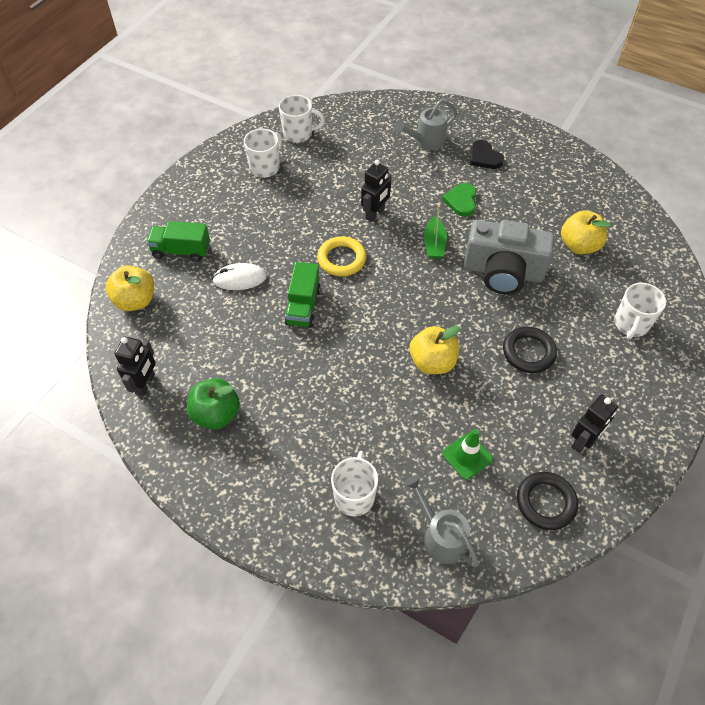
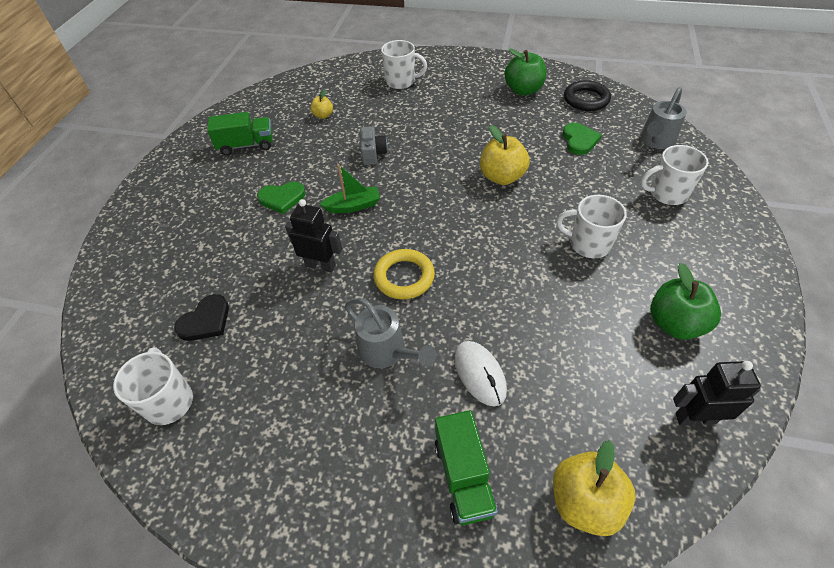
camera: 105 degrees left, 5 degrees down
(265, 167) = (254, 422): white mug -> white mug (588, 244)
(303, 306) = (489, 292): green truck -> green truck (246, 145)
(426, 141) = (180, 248): grey watering can -> grey watering can (387, 352)
(467, 456) = (579, 140): green traffic cone -> green heart
(484, 157) = (206, 194): black heart -> black heart (206, 321)
(503, 272) = (373, 153): grey camera -> grey camera, size x0.45
(528, 352) = (458, 126): black ring -> none
(579, 245) = (323, 115): yellow apple -> yellow apple, size x0.53
(583, 441) = (523, 90): black robot -> green apple

